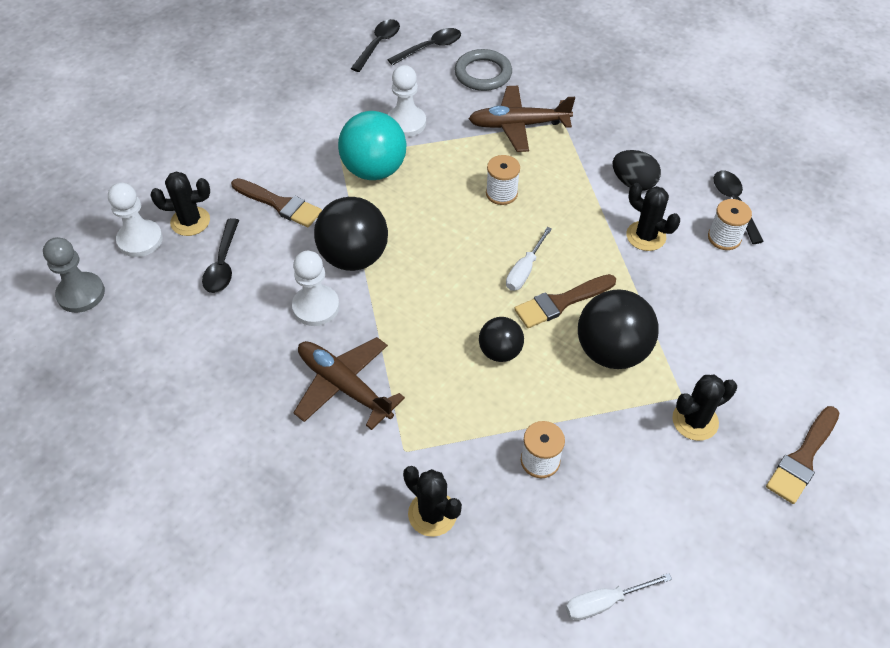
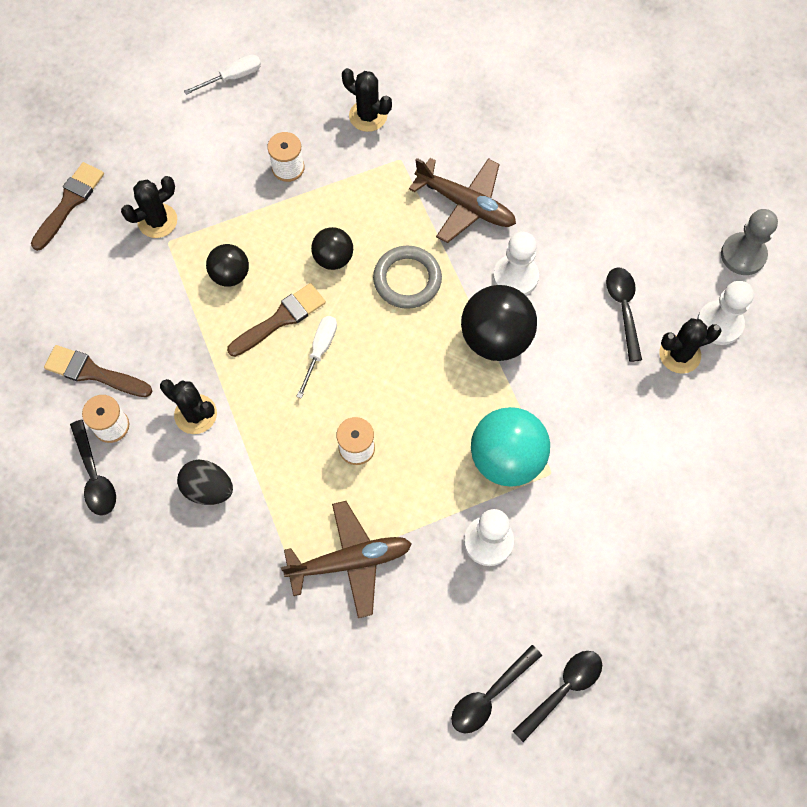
camera: 170 degrees right, 15 degrees up
(280, 204) = (595, 392): brown brush -> brown brush (93, 373)
(378, 44) = (563, 689): black spoon -> black spoon turned 150 degrees counterclockwise
(483, 74) = (408, 652): grey ring -> grey ring (407, 279)
(611, 351) = (230, 275): black ball -> black ball, size x0.58

